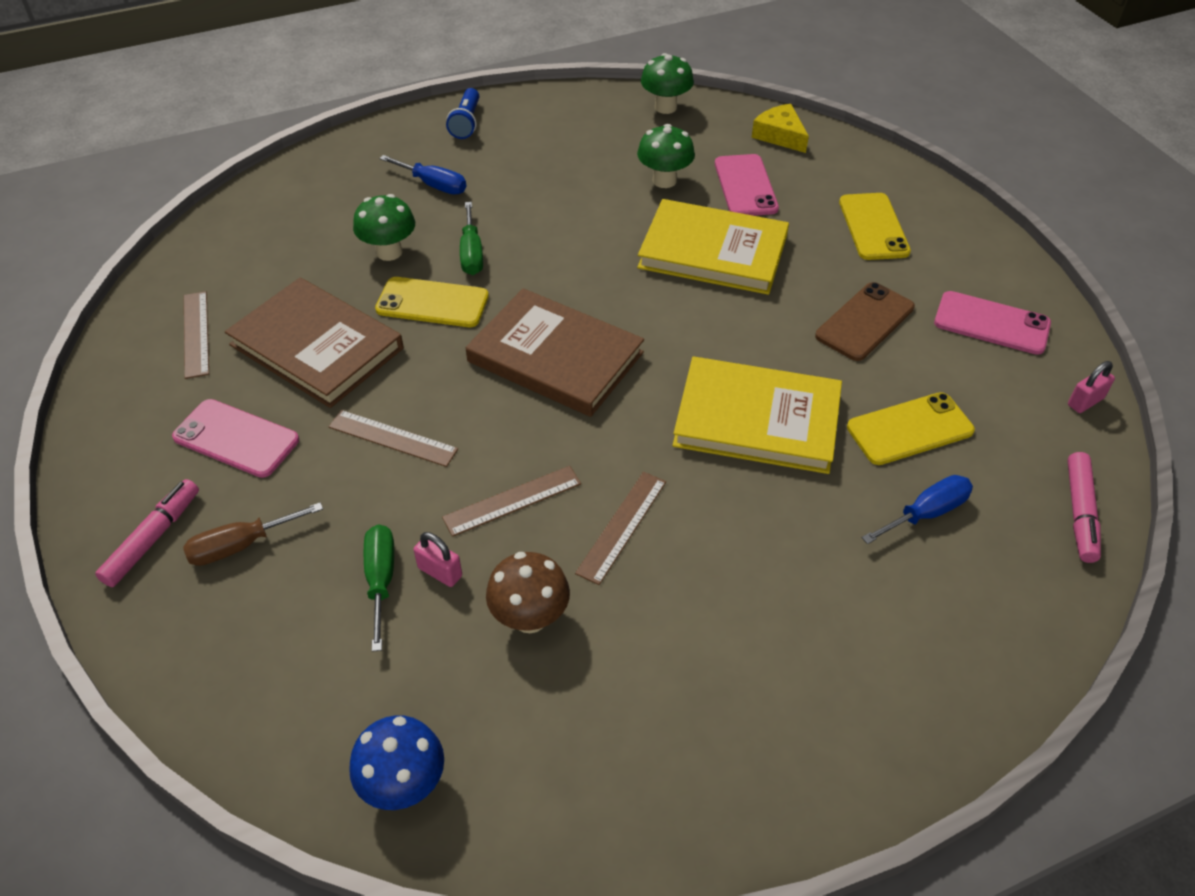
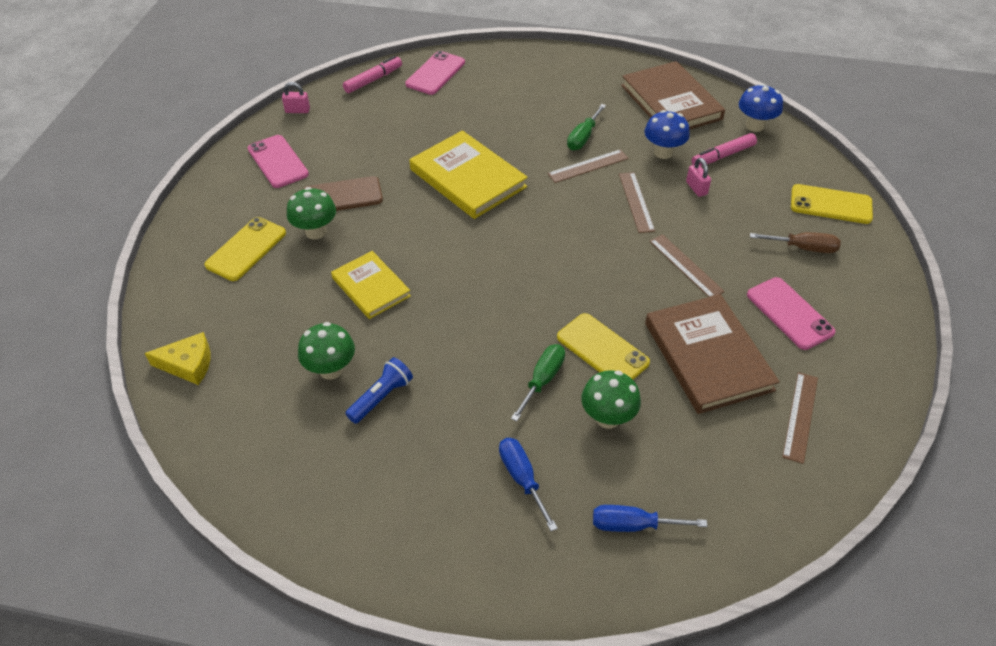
camera: 145 degrees left, 0 degrees up
(153, 538) = (857, 275): pink marker -> pink marker (722, 156)
(381, 580) = (729, 198): green screwdriver -> green screwdriver (583, 137)
(466, 123) = (429, 555): blue flashlight -> blue flashlight (381, 397)
(512, 501) = (636, 202): brown ruler -> brown ruler turned 75 degrees clockwise
(530, 618) = (663, 152): brown mushroom -> blue mushroom
(555, 357) = (547, 267): brown book -> brown book (671, 102)
(665, 107) = (231, 458): green mushroom -> green mushroom (315, 232)
(713, 252) = (371, 287): yellow book -> yellow book, size x0.62
(745, 186) = (280, 329): pink phone -> pink phone (435, 73)
(780, 135) = (188, 364): yellow cheese -> yellow cheese turned 90 degrees counterclockwise
(910, 429) = (397, 139): yellow phone -> yellow phone (830, 204)
(926, 513) = (438, 108): blue screwdriver -> blue screwdriver (633, 525)

